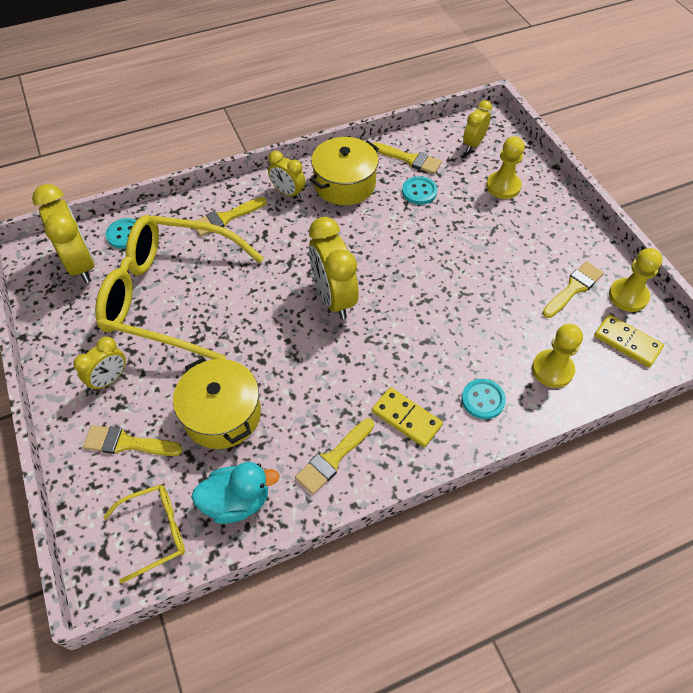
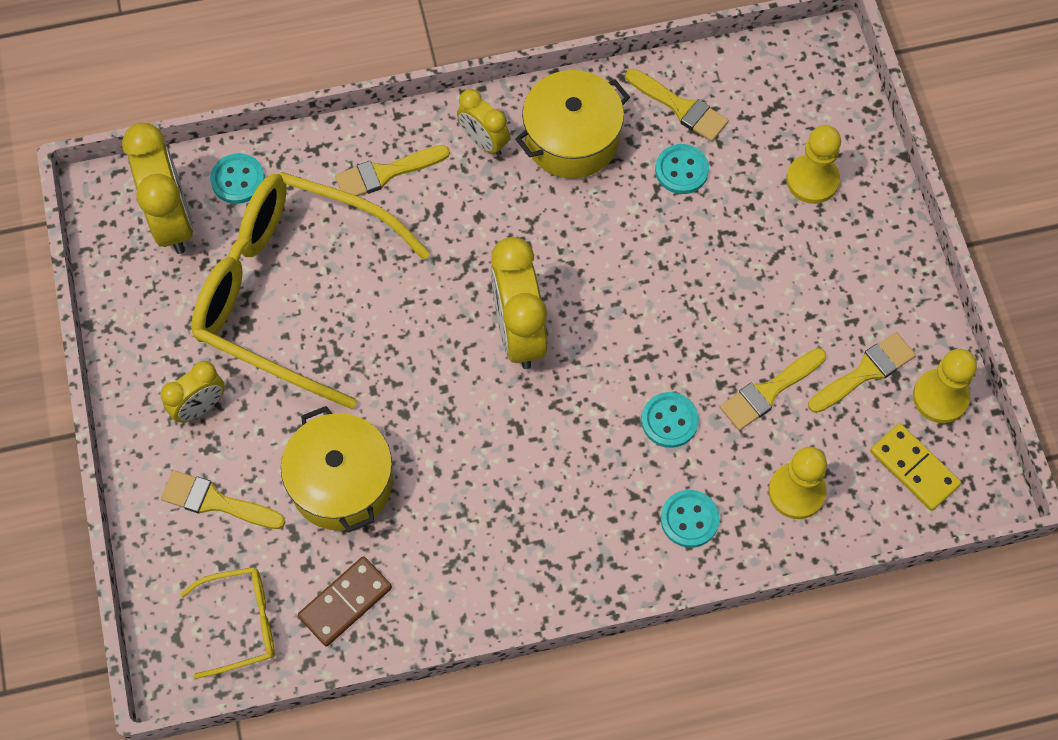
camera: 10 degrees right, 10 degrees up
(237, 501) = (345, 602): turquoise duck -> brown domino
(333, 458) = (475, 567): yellow brush -> yellow brush (769, 391)
(406, 418) = (581, 528): yellow domino -> none
(451, 337) = (669, 421): none -> turquoise button
(473, 144) = (787, 93): yellow clock -> none

